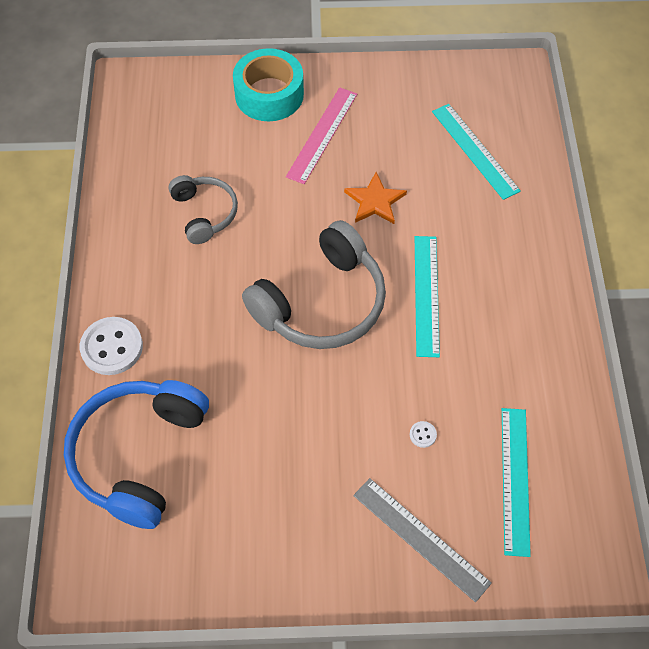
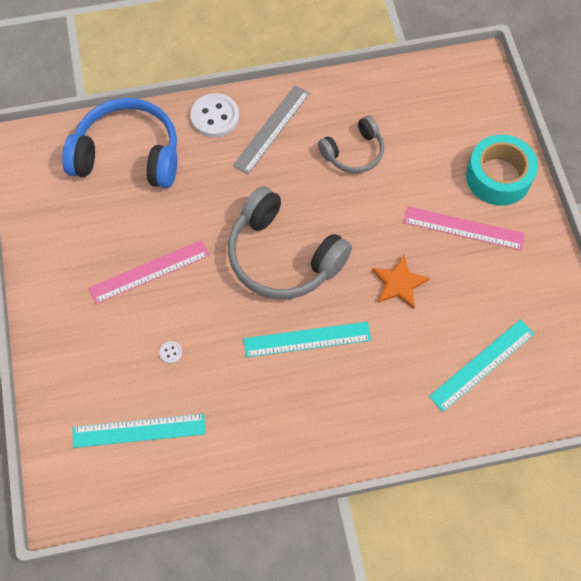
camera: 80 degrees right, 5 degrees up
(313, 447) = (149, 271): none -> pink ruler
(420, 538) = (81, 361): grey ruler -> grey ruler (271, 129)

